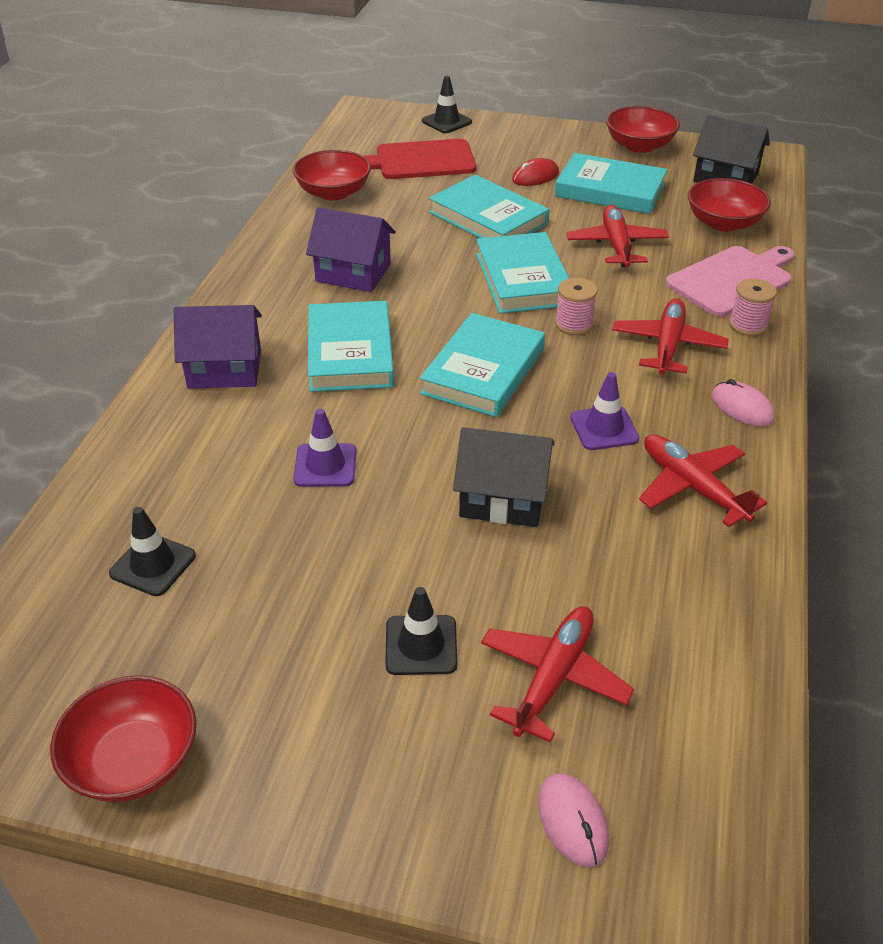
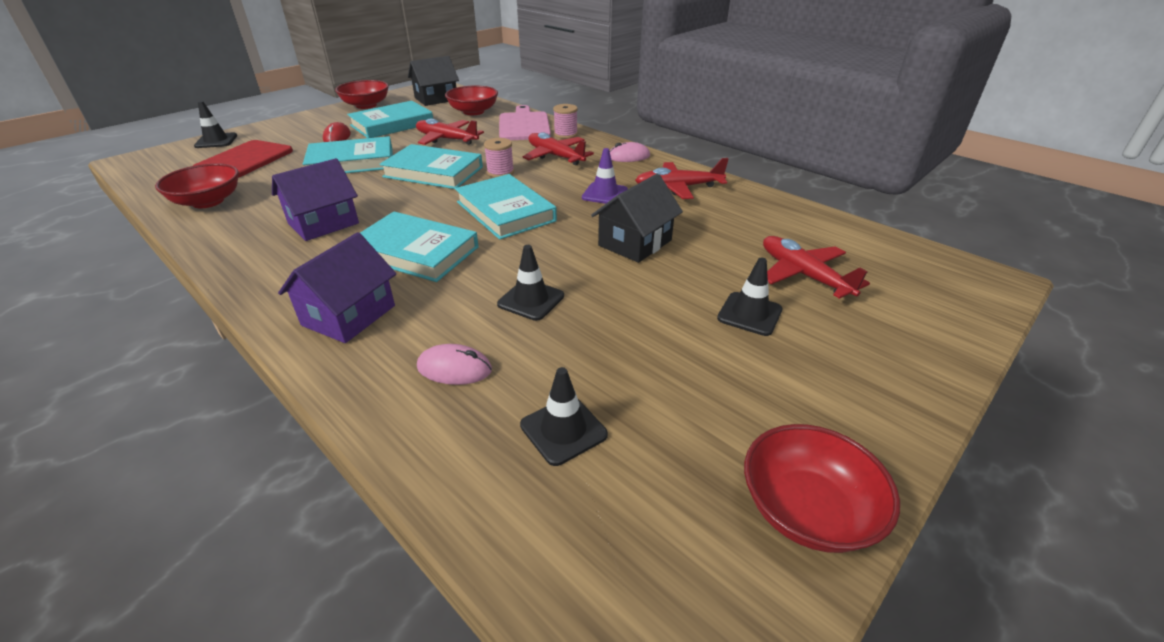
camera: 60 degrees left, 5 degrees down
(325, 465) = (531, 300): purple traffic cone -> black traffic cone
(572, 821) = (920, 304): pink mouse -> pink mouse (454, 368)

